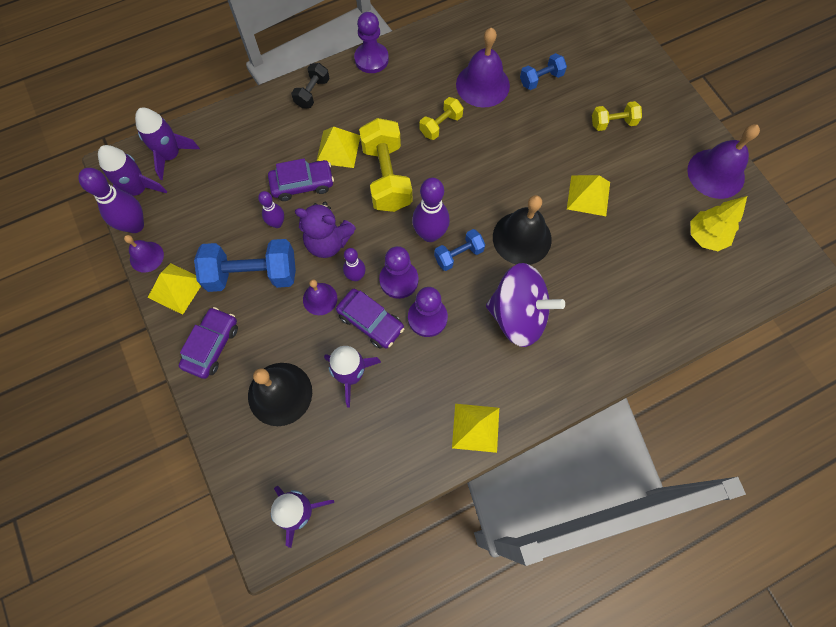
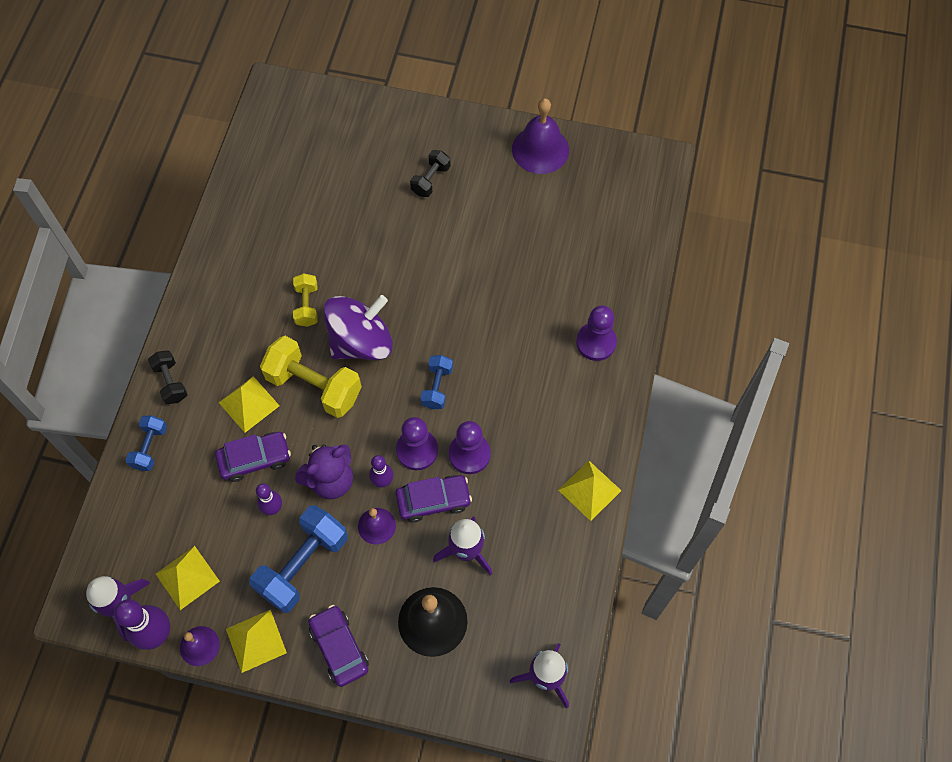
camera: 50 degrees left, 5 degrees down
(171, 155) = (113, 551): purple rocket -> none
(302, 184) = (255, 459): purple car -> purple car turned 45 degrees clockwise
(371, 59) = (186, 308): purple pawn -> purple pawn (596, 342)
(430, 234) = (398, 394): purple bowling pin -> none
(482, 85) = (300, 243): purple bell -> none
(518, 315) = (527, 385): purple spinning top -> purple spinning top (361, 342)
(522, 238) = (466, 329): black bell -> none
(541, 79) = (339, 196): blue dumbbell -> blue dumbbell (150, 448)
(588, 195) = (475, 251): yellow pyramid -> yellow pyramid (187, 577)
(613, 123) = (430, 180): yellow dumbbell -> black dumbbell
(705, 236) = (583, 202): yellow tree -> none

